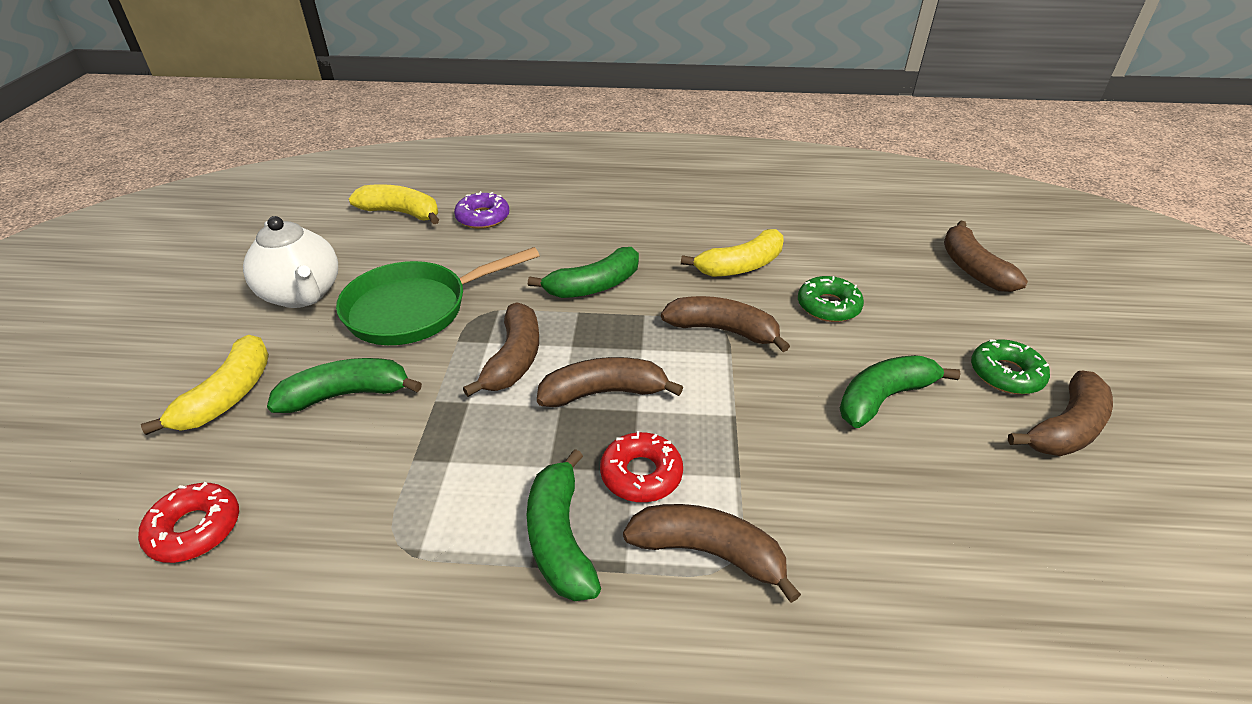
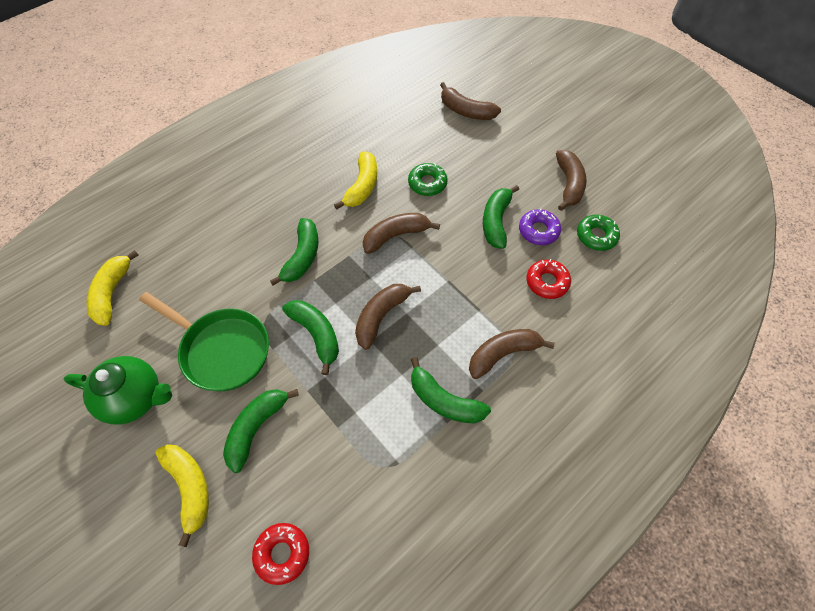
camera: 45 degrees left, 20 degrees up
(302, 295) = (135, 398): white teapot -> green teapot
(401, 213) = (112, 293): yellow banana -> yellow banana turned 60 degrees counterclockwise
(415, 309) = (221, 350): green pan -> green pan turned 75 degrees counterclockwise
(483, 217) = (174, 257): purple donut -> purple donut (538, 231)
(514, 359) = (316, 334): brown banana -> green banana
(641, 474) = (443, 343): red donut -> red donut (547, 282)
(1006, 374) = (528, 170): green donut -> green donut (596, 236)

